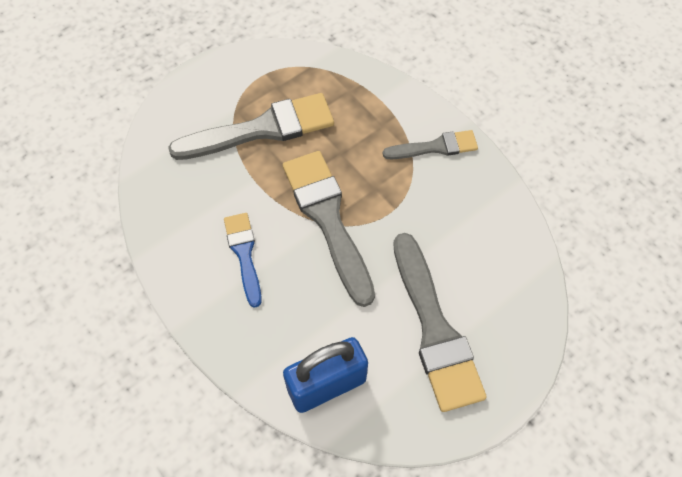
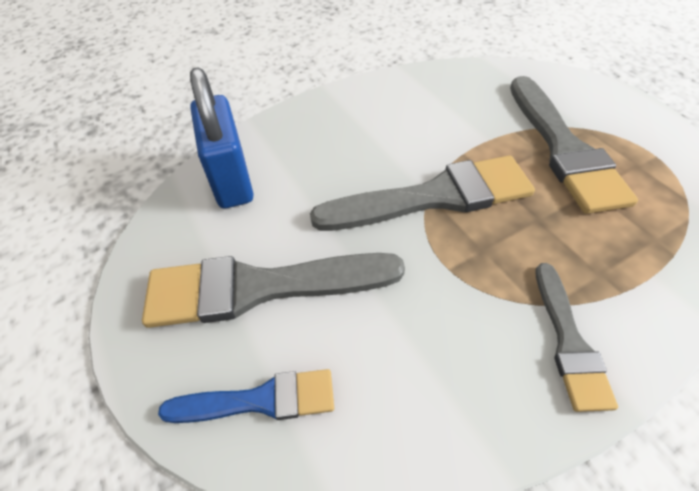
camera: 100 degrees right, 10 degrees down
(244, 254) = (394, 129): blue brush -> blue brush (260, 400)

